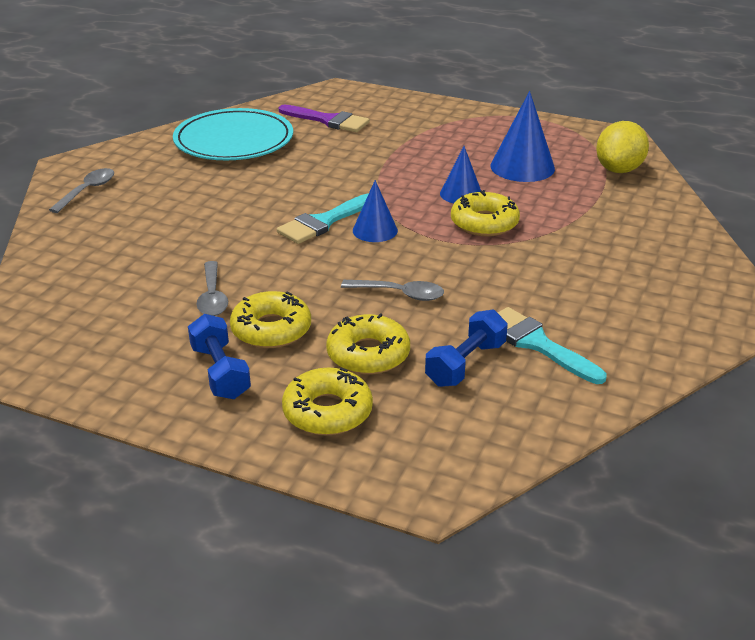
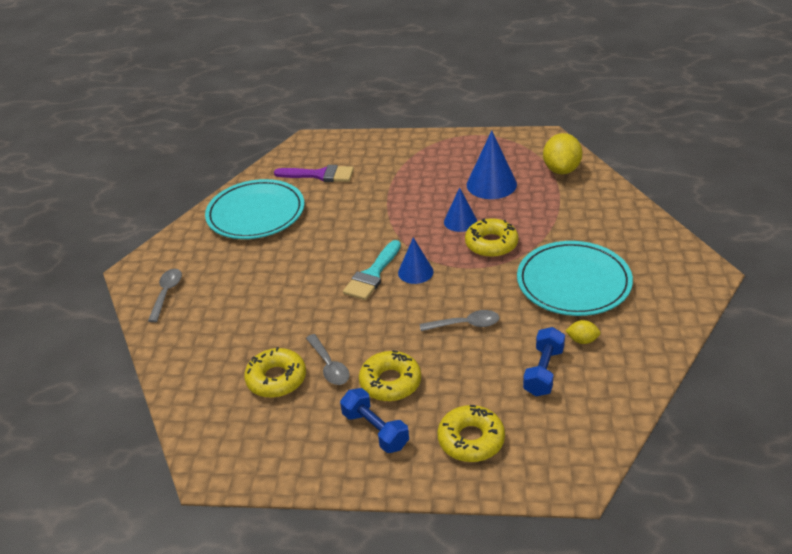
camera: 15 degrees left, 5 degrees up
(368, 354) = (472, 383): yellow donut -> yellow donut (276, 379)
(536, 344) = (582, 340): turquoise brush -> yellow lemon
(563, 282) = (573, 282): none -> turquoise plate

